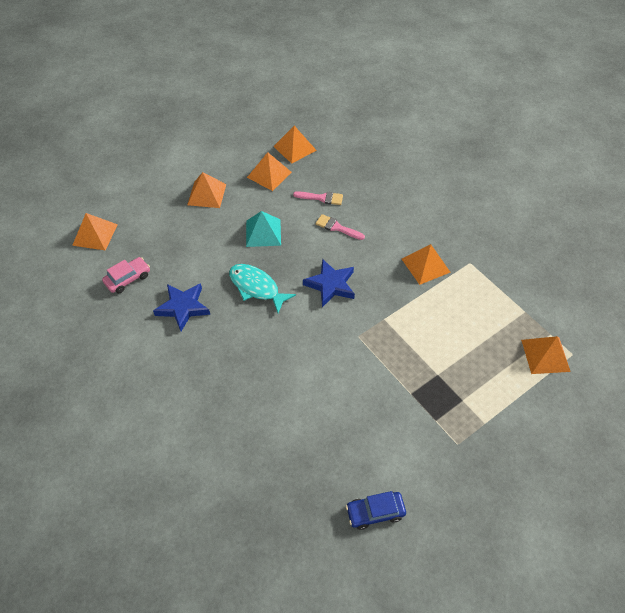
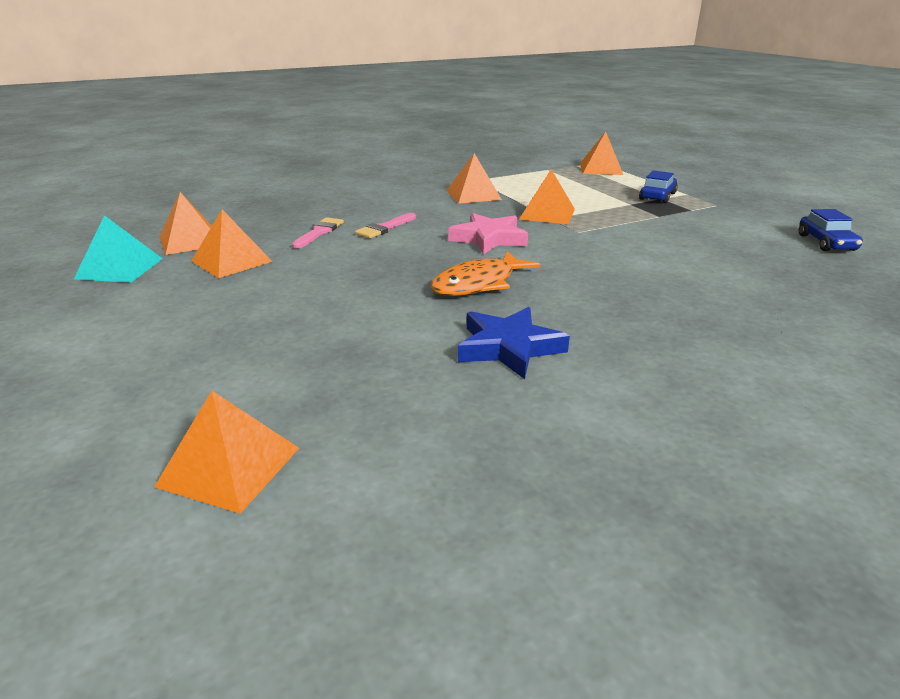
camera: 80 degrees left, 25 degrees down
(128, 279) = (411, 412): pink car -> none
(206, 194) = (226, 314): orange pyramid -> orange pyramid (547, 214)
(256, 287) = (479, 284): turquoise fish -> orange fish
(263, 232) = (362, 273): turquoise pyramid -> turquoise pyramid (119, 268)
(330, 285) = (489, 238): blue star -> pink star
(466, 397) = (657, 196): none -> blue car

